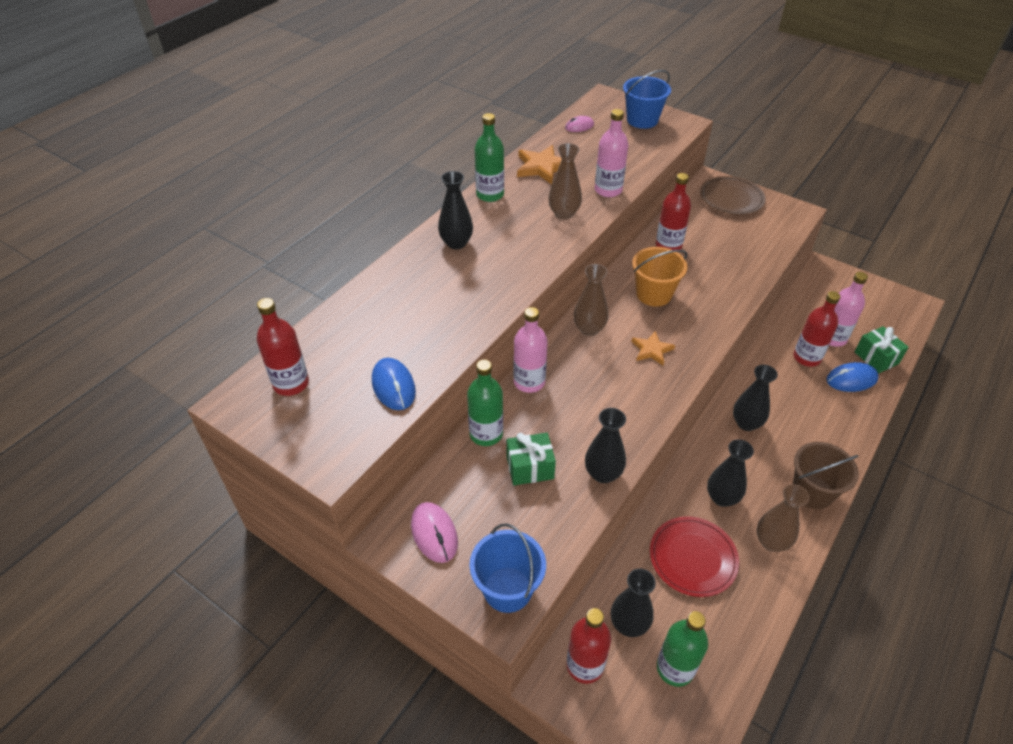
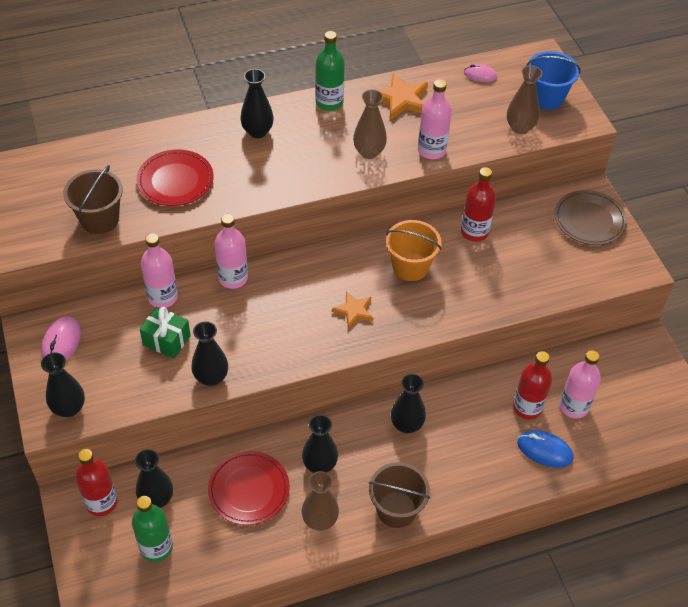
camera: 35 degrees right, 5 degrees up
(291, 383) = (40, 178): red bottle -> none
(393, 386) = (99, 219): blue mouse -> brown bucket
(429, 316) = (175, 181): none -> red plate
(486, 434) = (163, 297): green bottle -> pink bottle
(507, 589) = (69, 408): blue bucket -> black vase
(589, 329) = (324, 264): brown vase -> brown vase (520, 128)
(876, 358) = (593, 448): green gift -> none

